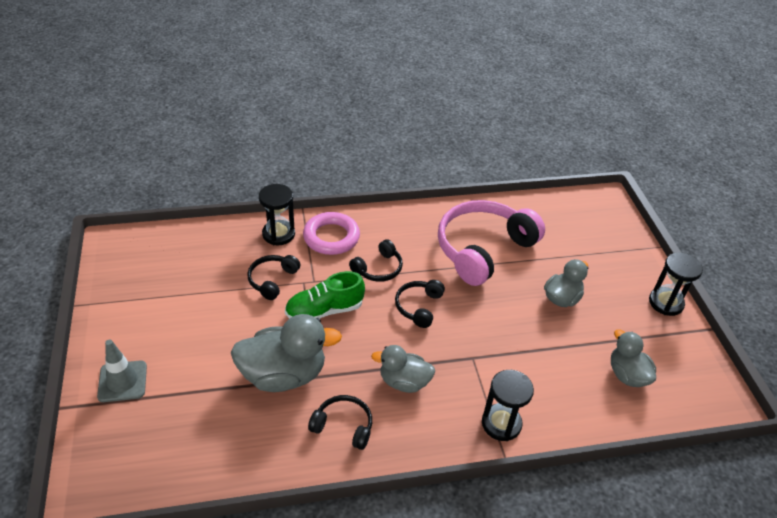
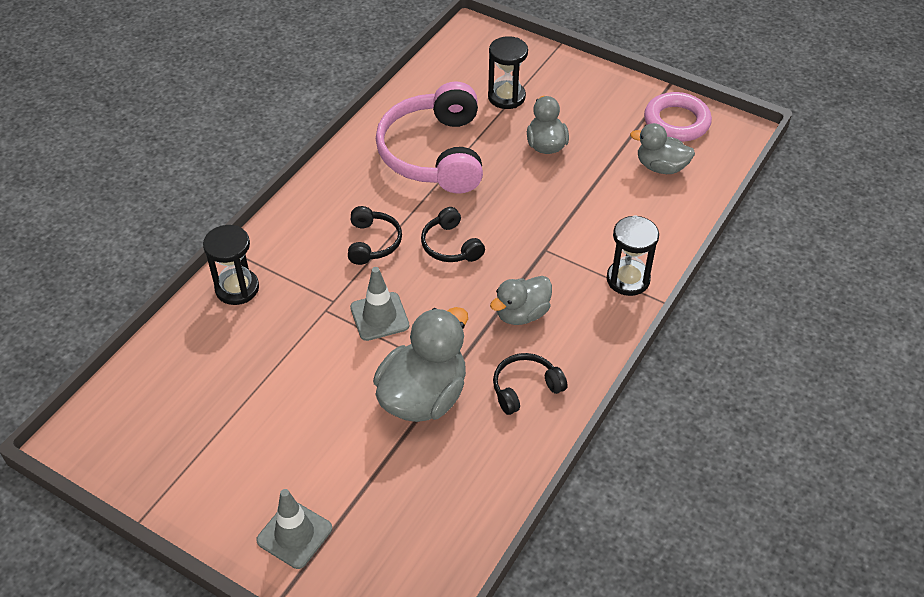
camera: 45 degrees left, 5 degrees up
(272, 280) = (295, 332): black headphones -> none
(324, 310) = (379, 316): green shoe -> grey traffic cone
(331, 237) = (291, 250): pink ring -> pink ring (676, 122)
(666, 303) = (619, 88): black hourglass -> black hourglass (506, 97)

